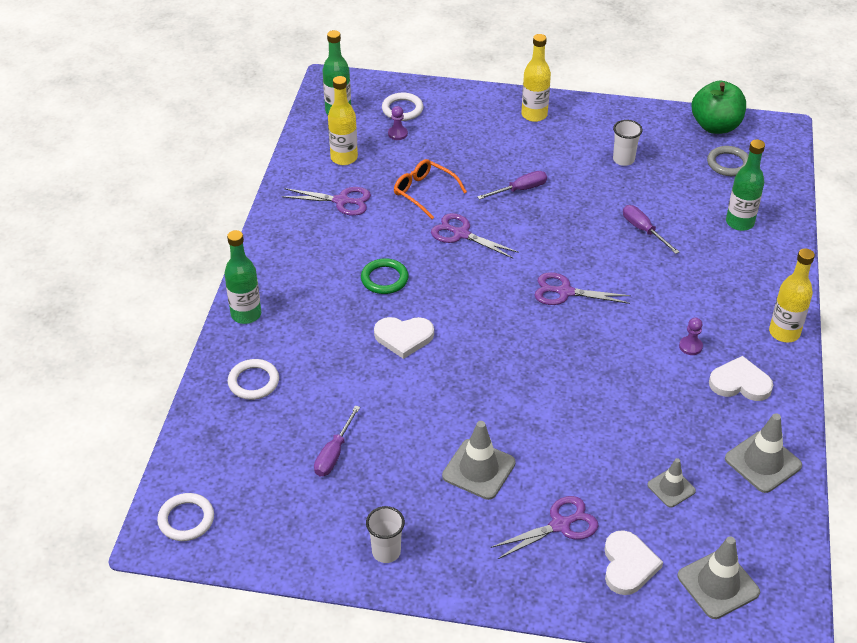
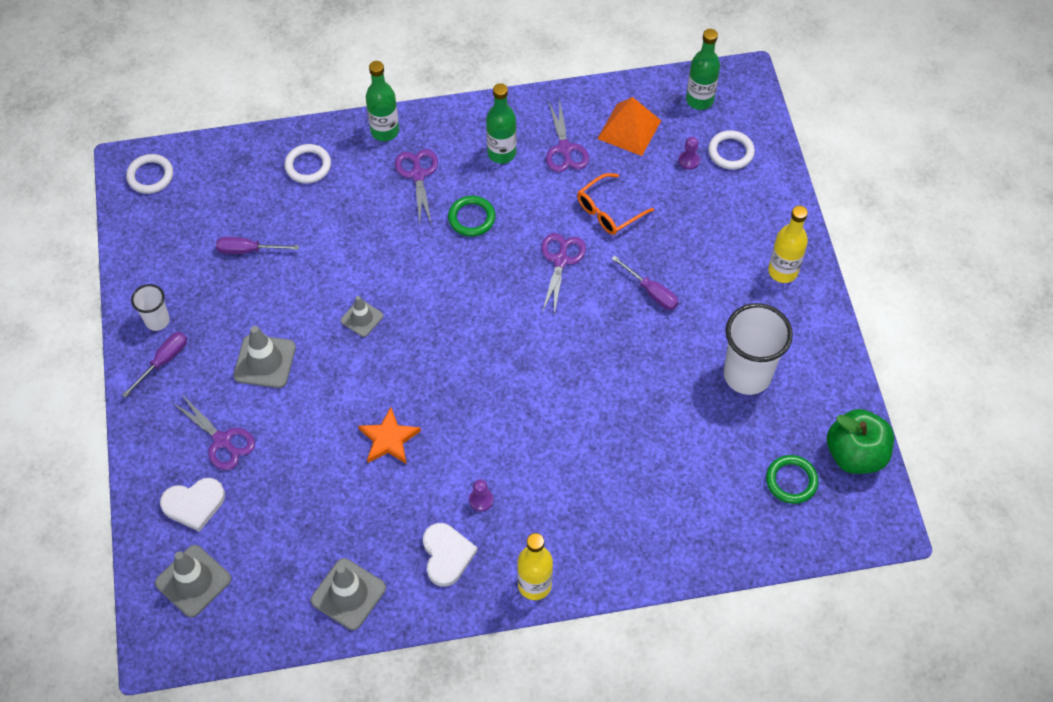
camera: 70 degrees right, 15 degrees up
(344, 158) = (629, 129): yellow bottle -> orange pyramid
(404, 337) = (402, 257): white heart -> none
(424, 192) = (608, 211): orange glasses -> orange glasses turned 150 degrees counterclockwise
(565, 292) = (514, 371): purple scissors -> purple scissors (418, 175)
(605, 394) = (389, 439): none -> orange star
(623, 160) = (747, 375): white cup -> white cup, size x1.92
(643, 230) = (638, 420): purple screwdriver -> purple screwdriver (163, 361)
(671, 488) = (291, 520): grey traffic cone -> grey traffic cone (362, 318)
(728, 164) = (791, 481): grey ring -> green ring
(739, 222) = (692, 511): green bottle -> green bottle (501, 153)

